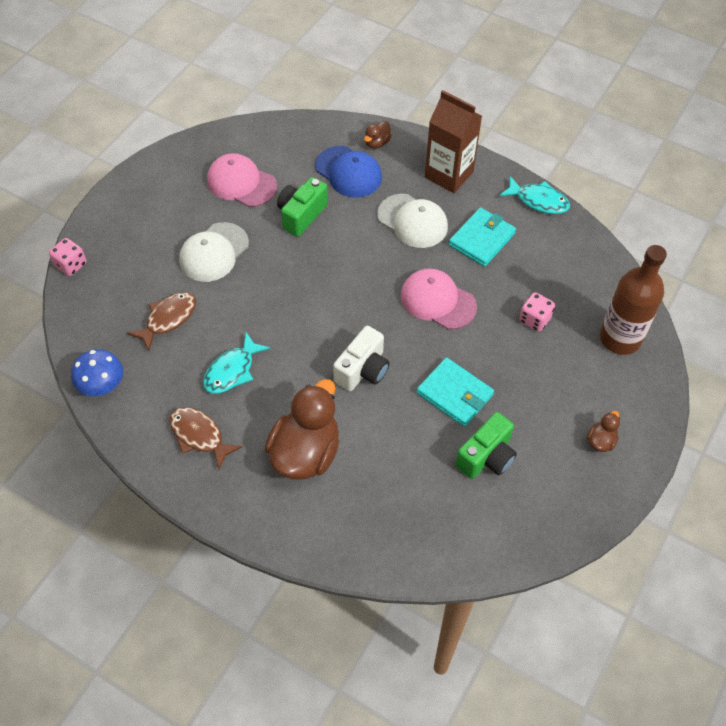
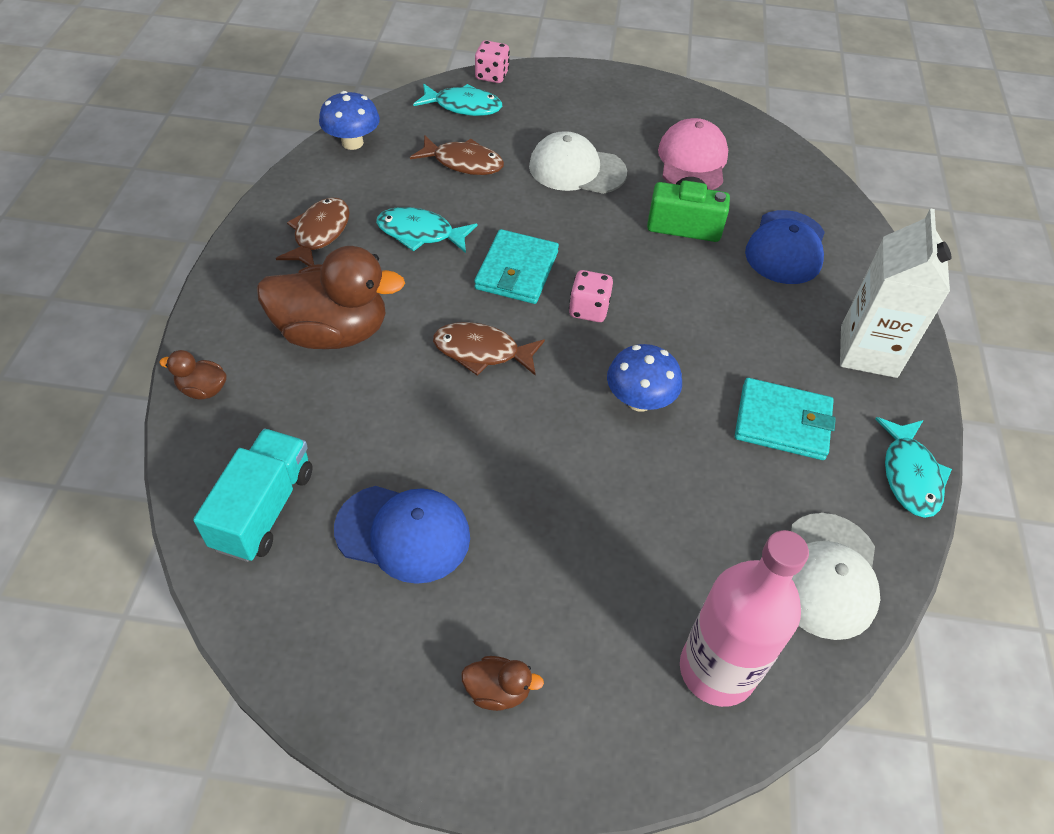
camera: 65 degrees right, 5 degrees down
(99, 297) = (463, 106): none -> turquoise fish
(363, 370) = (482, 352): white camera -> brown fish
(377, 143) = (857, 261): brown duck -> brown duck (203, 389)
(412, 221) = (756, 335): white cap -> white cap (827, 575)
(438, 301) = (639, 400): pink cap -> blue mushroom
(440, 530) = (264, 509): none -> turquoise truck
(449, 174) = (868, 351): brown carton -> white carton
(455, 394) = (493, 464): turquoise wallet -> turquoise wallet (517, 270)
(486, 457) = (403, 533): green camera -> blue cap
(534, 319) = (679, 531): pink dice -> pink dice (589, 309)
(620, 338) = (717, 670): brown bottle -> pink bottle

